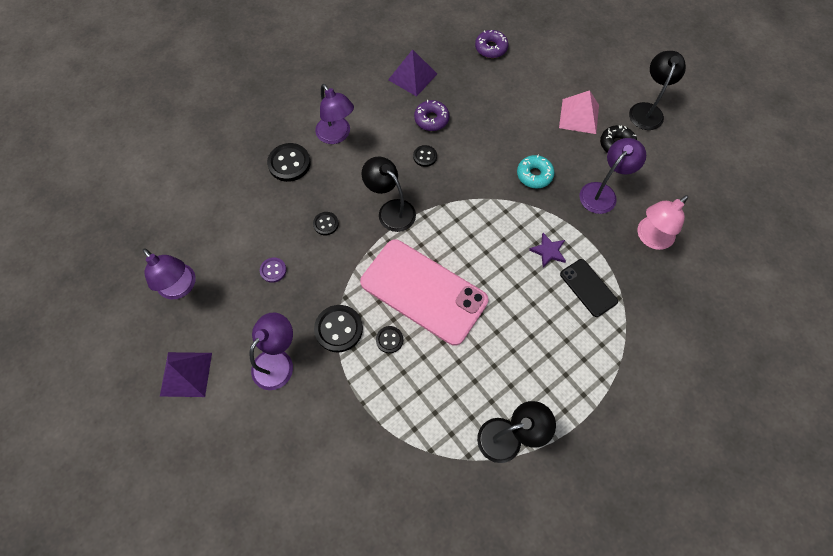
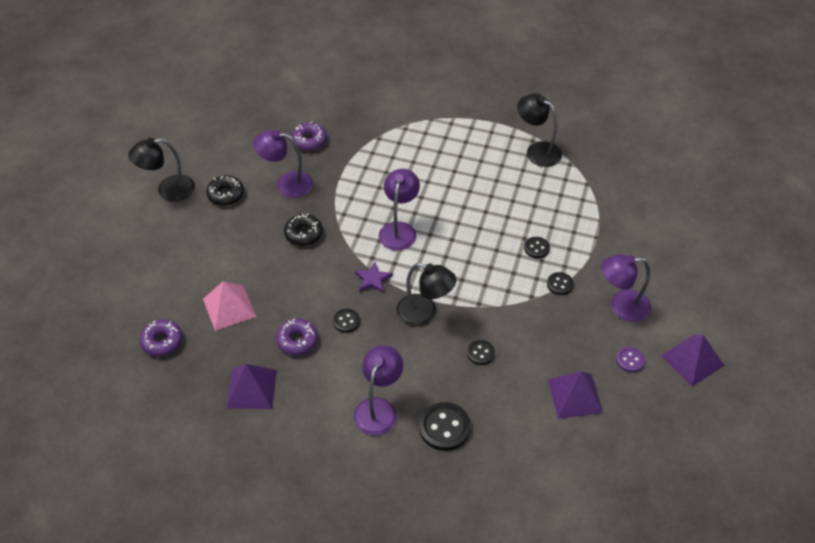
camera: 125 degrees left, 15 degrees down
(181, 287) = (638, 421): purple lamp -> purple lamp (399, 229)
(237, 261) = (575, 396): none -> purple pyramid
(273, 270) = (557, 362): purple button -> purple button (630, 360)
(338, 329) = (559, 284): black button -> black button, size x0.57
(391, 210) = (424, 313): black lamp -> black lamp turned 75 degrees counterclockwise
(423, 291) = (478, 249): pink phone -> none
(534, 175) = (303, 234): turquoise donut -> black donut
(548, 251) = (373, 192): purple star -> purple star (373, 279)
(579, 116) = (209, 233): pink pyramid -> pink pyramid (229, 307)
(588, 288) = (385, 157): black phone -> none
(650, 238) = (309, 140): pink lamp -> purple donut

